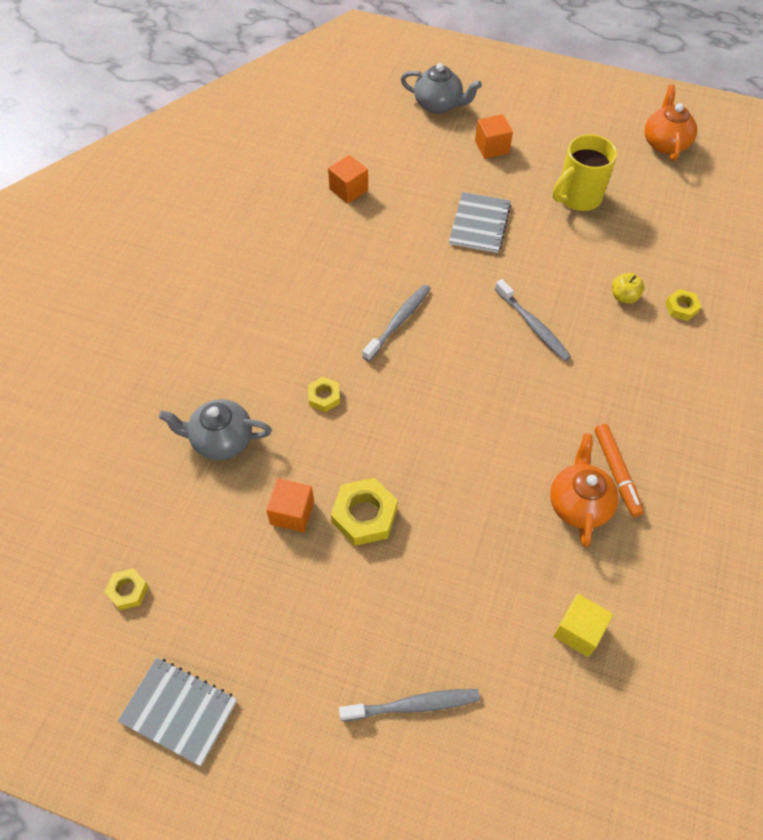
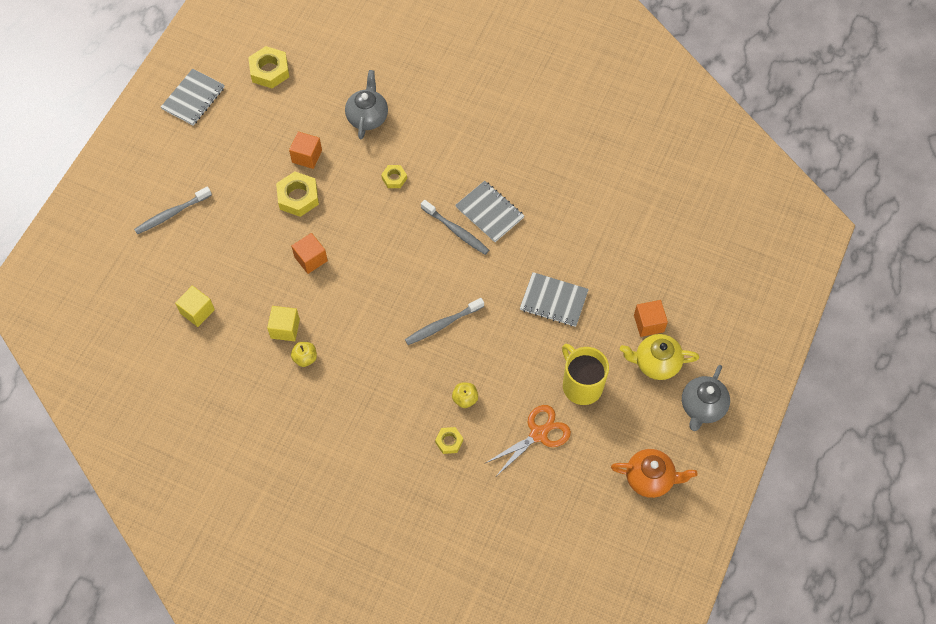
camera: 95 degrees right, 5 degrees up
(128, 591) = (269, 71): yellow nut -> yellow nut, size x1.75
(348, 190) = (599, 206): orange cube -> orange cube (311, 259)
(368, 290) = (489, 212): none -> grey notebook
(413, 705) = (172, 214): grey toothbrush -> grey toothbrush turned 60 degrees clockwise
(438, 104) = (707, 286): grey teapot -> grey teapot (702, 407)
(537, 141) = (656, 363): none -> yellow teapot
(579, 503) = (285, 328): orange teapot -> yellow cube
(616, 472) = (305, 358): orange marker -> yellow apple
(646, 230) = (538, 434): none -> orange scissors

